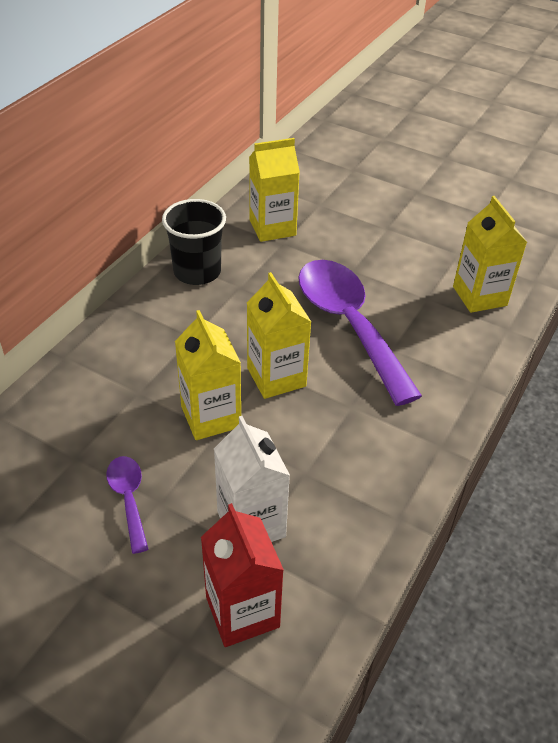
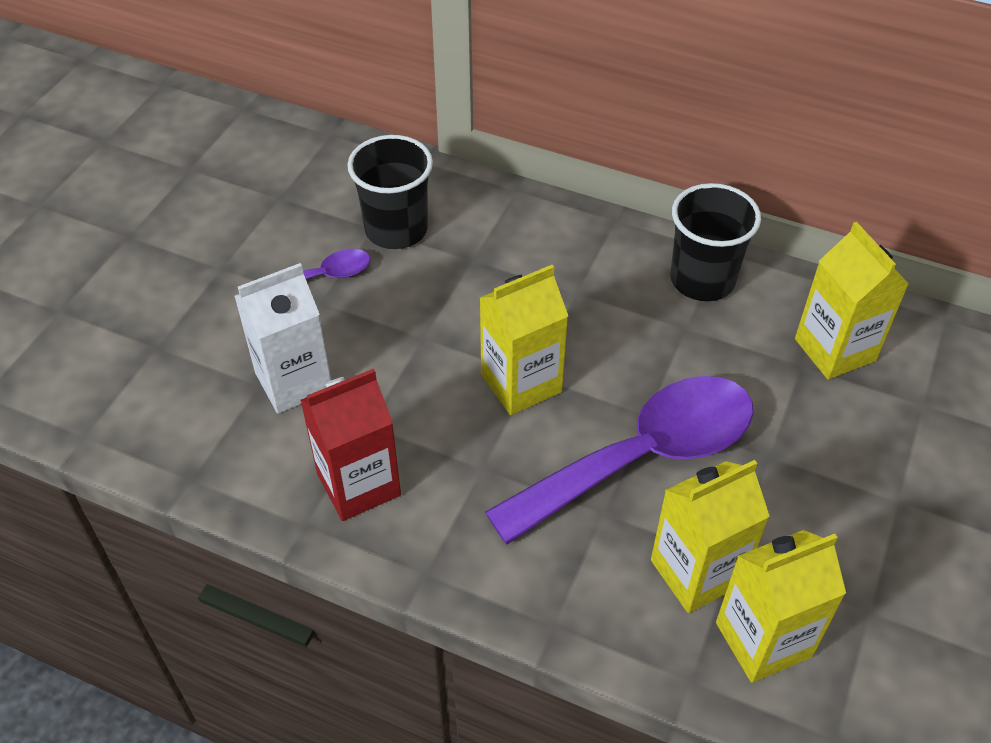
camera: 85 degrees right, 5 degrees up
(84, 441) = (396, 229): none -> black cup
(211, 417) = (444, 328): yellow carton -> yellow carton (696, 572)
(242, 612) = (187, 386): red carton -> red carton (358, 484)

